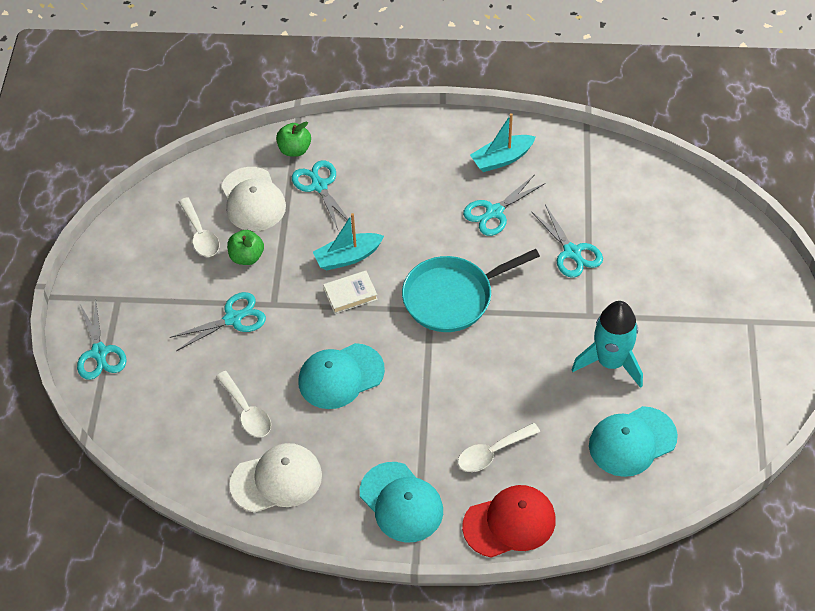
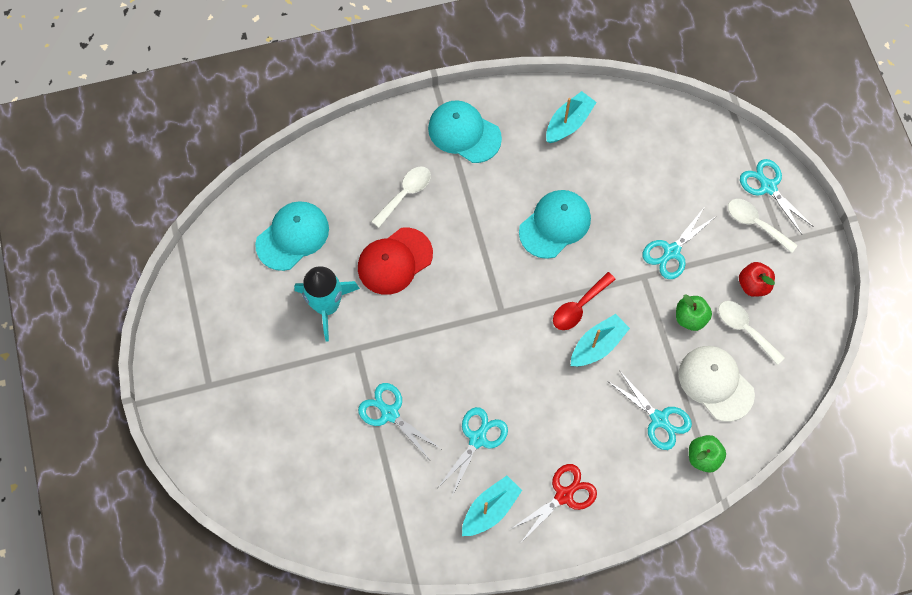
camera: 160 degrees right, 15 degrees up
(170, 269) = (753, 285): none -> red apple
(246, 411) = (619, 171): white spoon -> white spoon (756, 224)
(276, 480) = (568, 123): white cap -> turquoise boat
(350, 294) = (579, 306): white book -> red spoon
(432, 153) = (564, 495): none -> red scissors
(452, 297) = (486, 331): turquoise pan -> none
(509, 523) = (374, 141): red cap -> red cap (394, 261)

